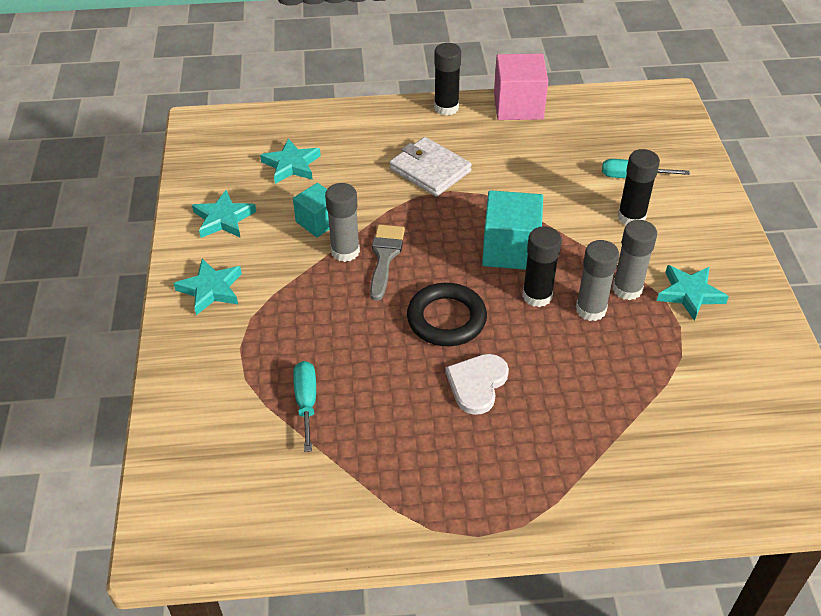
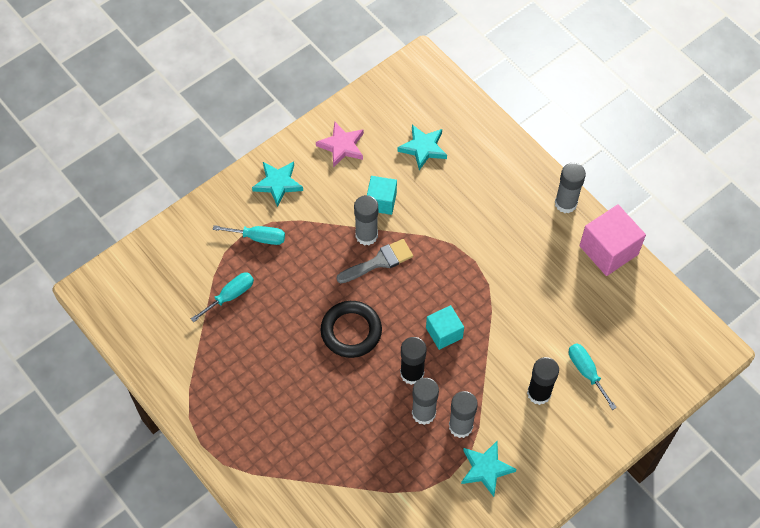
camera: 55 degrees right, 15 degrees up
(223, 219) = (342, 146): turquoise star -> pink star
(258, 339) = (258, 237): none -> turquoise screwdriver
(430, 170) = (486, 235): white wallet -> none
(446, 107) = (565, 203): black glue stick -> grey glue stick
(477, 384) = (310, 380): white heart -> none
(510, 249) = (444, 333): turquoise cube -> turquoise cube, size x0.63

